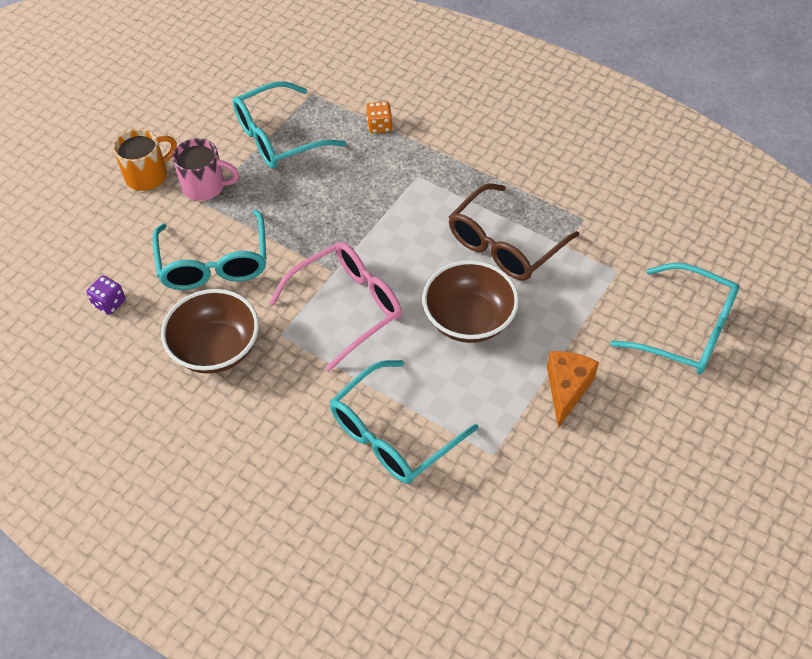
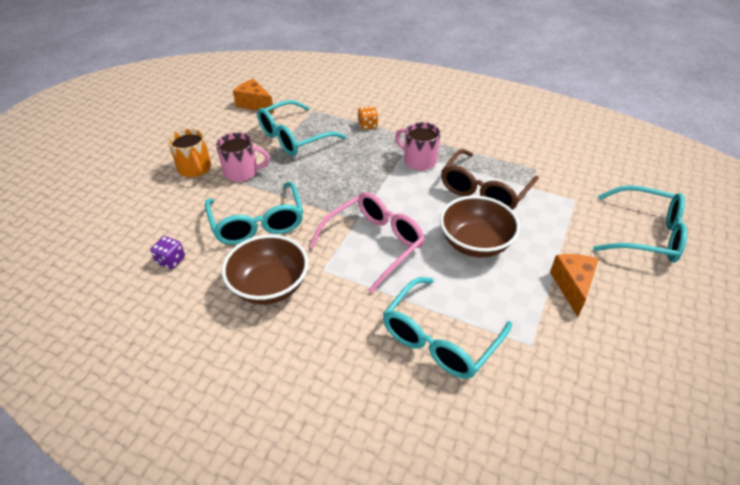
camera: 10 degrees left, 10 degrees down
(148, 175) = (195, 169): orange mug -> orange mug turned 105 degrees clockwise
(235, 76) = (254, 104): none -> orange cheese
(433, 190) = (418, 160): none -> pink mug

